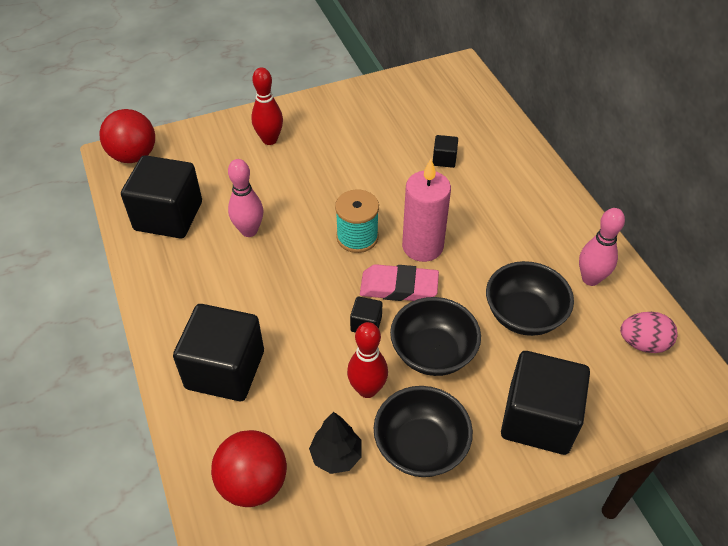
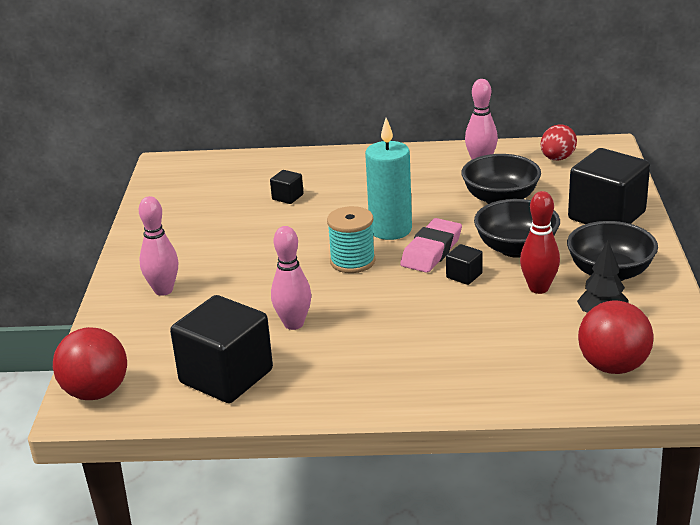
camera: 65 degrees left, 20 degrees down
(225, 370) = (473, 365): black cube -> none
(269, 140) = (163, 290): red bowling pin -> pink bowling pin
(422, 246) = (390, 230): pink candle -> turquoise candle
(643, 343) = (557, 158): pink egg -> red egg

